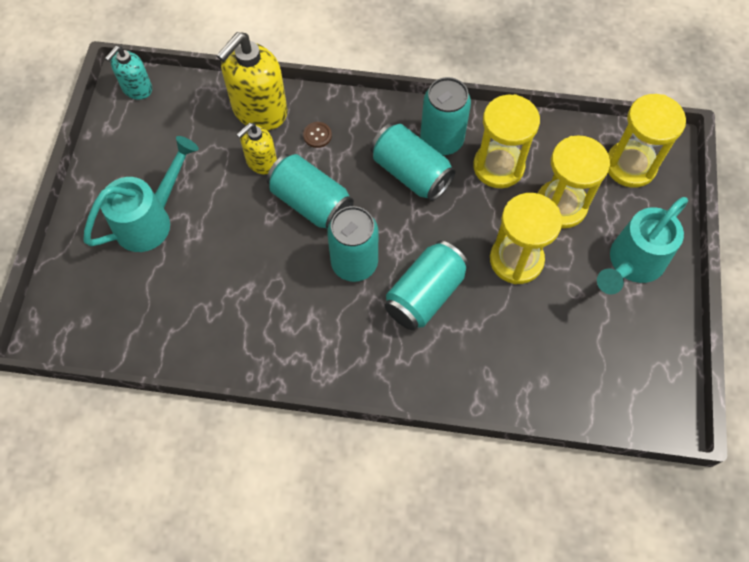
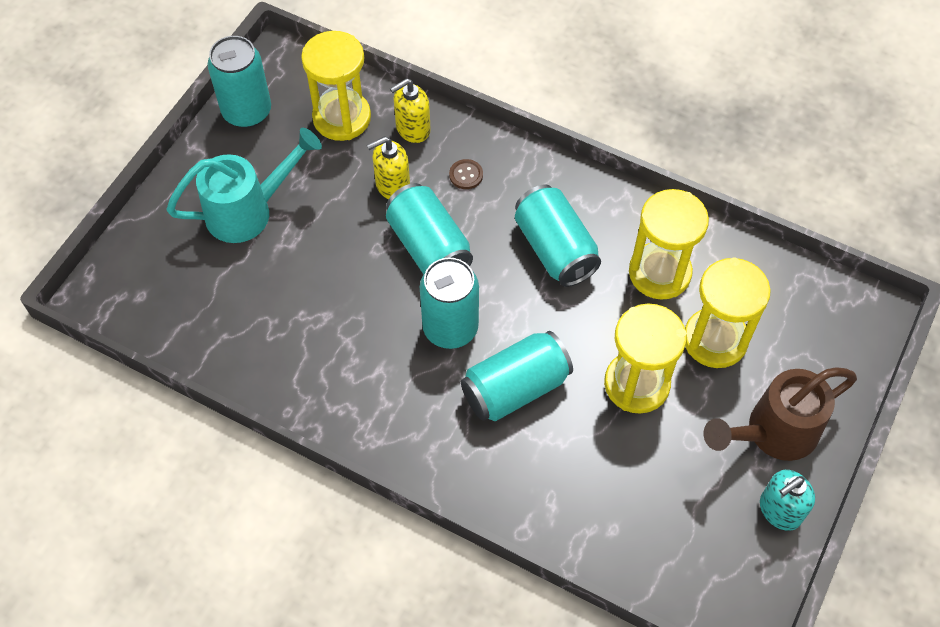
camera: 20 degrees right, 5 degrees down
(137, 89) = (290, 66): turquoise soap dispenser -> turquoise soap dispenser (779, 510)
(259, 111) = (412, 129): yellow soap dispenser -> yellow soap dispenser, size x0.57
(441, 140) = (605, 223): turquoise can -> turquoise can (247, 112)
(630, 166) = (819, 321): yellow hourglass -> yellow hourglass (342, 118)
(631, 264) = (772, 433): turquoise watering can -> brown watering can

